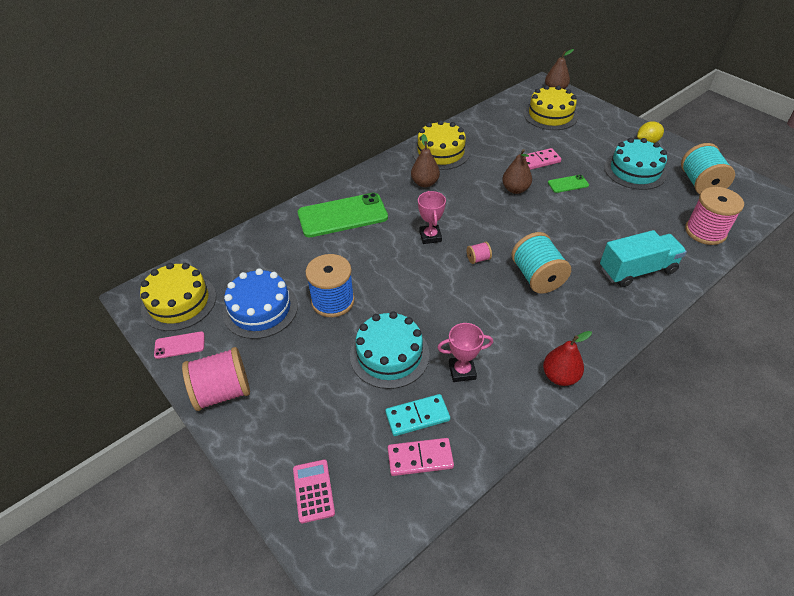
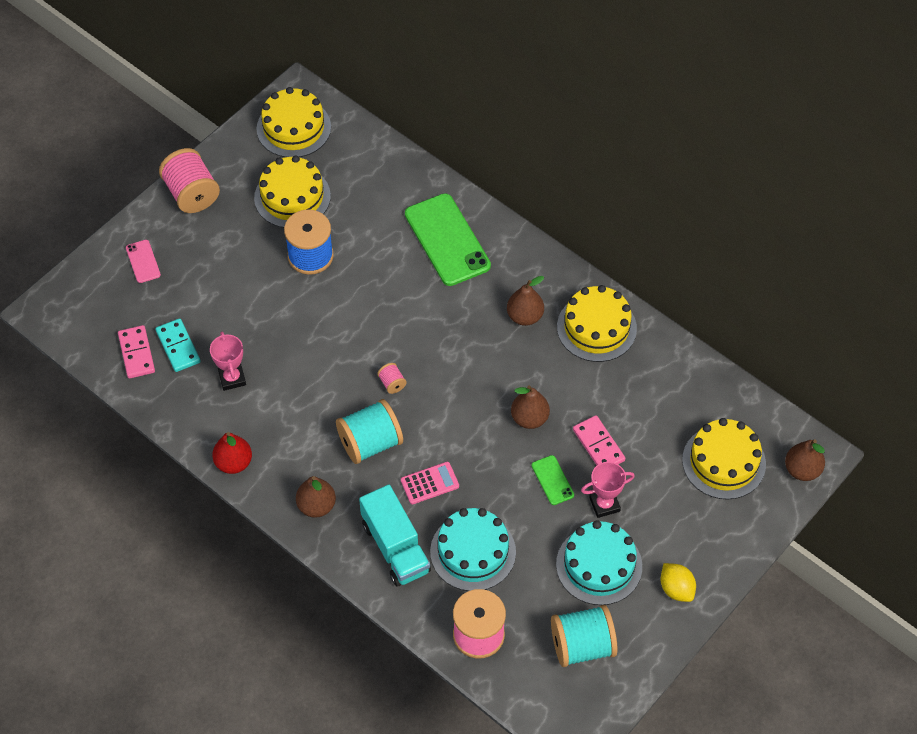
camera: 80 degrees right, 10 degrees up
(179, 345) = (240, 146): pink phone -> pink phone (143, 261)
(260, 309) = (292, 197): blue cake -> yellow cake
(313, 491) = (102, 282): pink calculator -> pink calculator (429, 483)
(389, 354) = (246, 315): turquoise cake -> turquoise cake (473, 552)
(430, 236) = (423, 332): pink trophy -> pink trophy (604, 504)
(602, 317) = (316, 506): none -> brown pear

